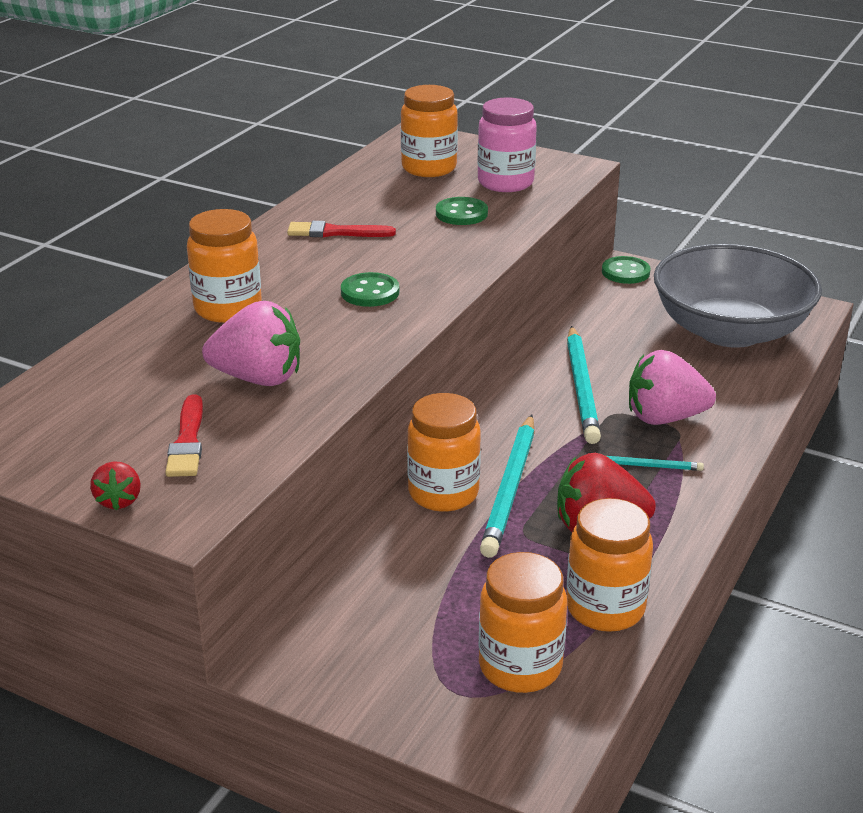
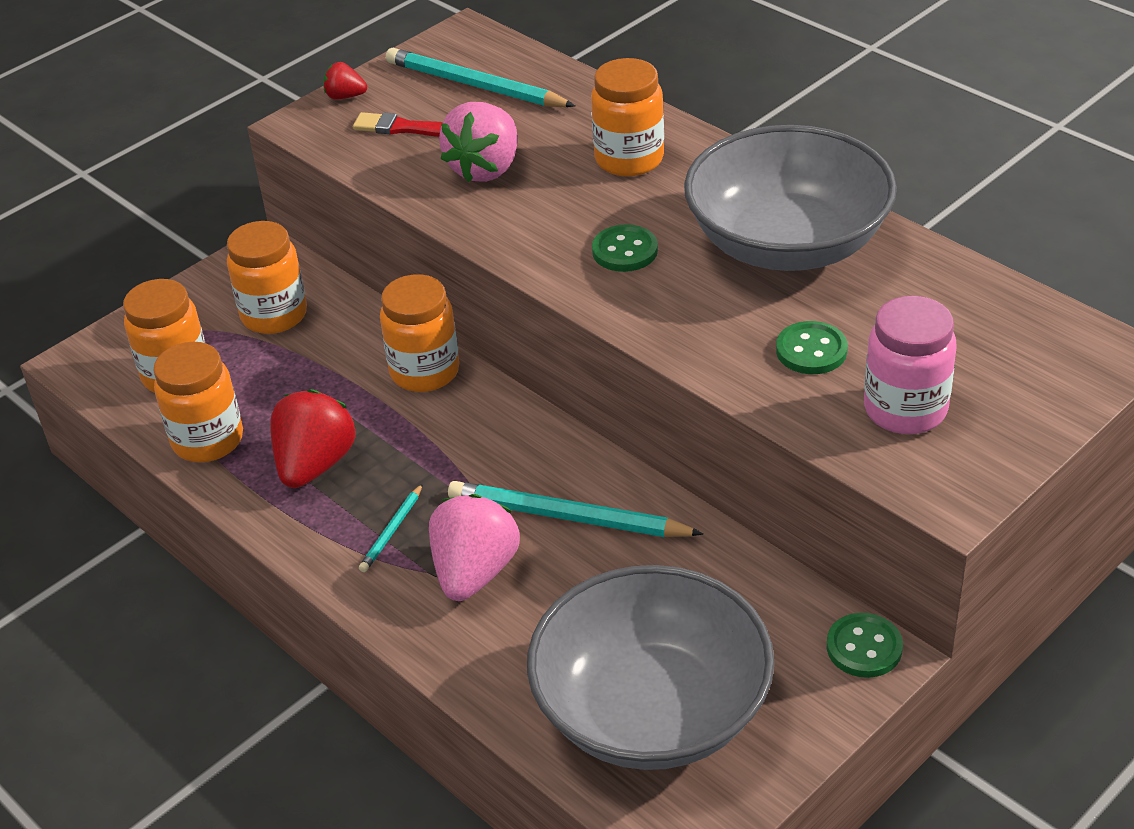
camera: 110 degrees right, 10 degrees up
(336, 232) = (787, 243): red brush -> grey bowl
(429, 168) = (975, 346): orange jar -> orange jar (274, 315)
(510, 489) = (408, 417): turquoise pencil -> turquoise pencil (475, 85)

